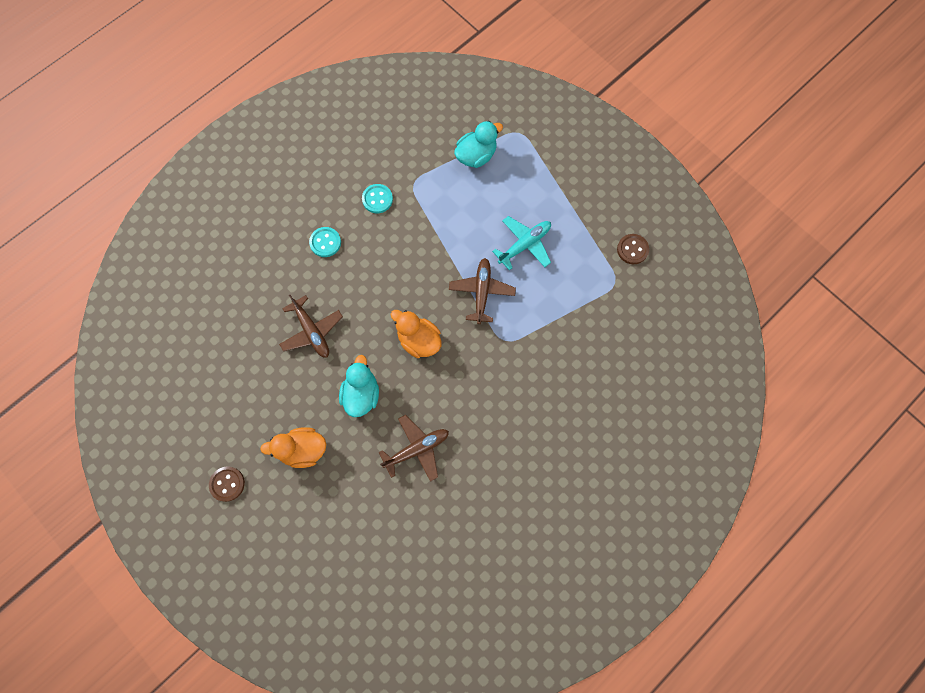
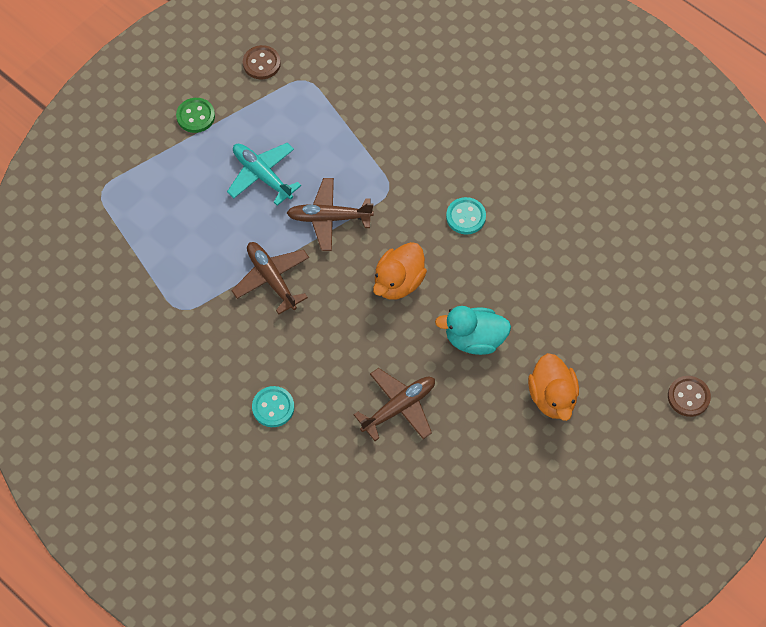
camera: 95 degrees left, 10 degrees down
(227, 484) = (607, 479): brown button -> brown button (688, 397)
(377, 199) = (206, 350): turquoise button -> turquoise button (465, 217)
(417, 449) = (533, 271): brown plane -> brown plane (271, 279)
(476, 156) = (137, 238): turquoise duck -> none
(583, 198) = (195, 116): none -> green button

